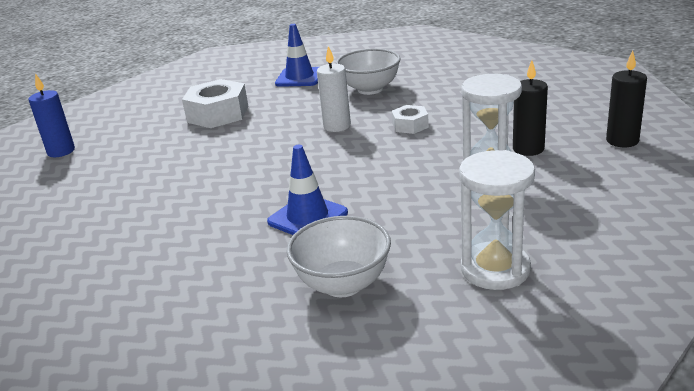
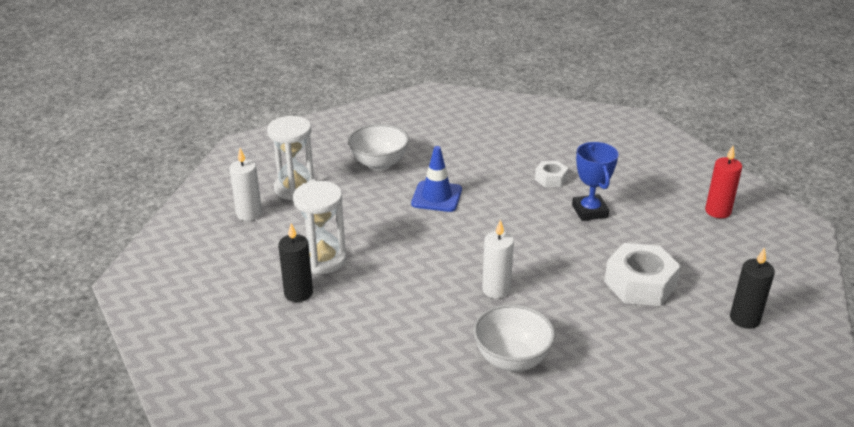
camera: 150 degrees right, 5 degrees up
(61, 151) = (717, 211): blue candle -> red candle
(168, 171) = (589, 211): none -> blue trophy
(299, 77) = (624, 369): blue traffic cone -> none
(410, 125) = (423, 304): white nut -> white nut (551, 179)
(575, 243) = (249, 214): none -> white candle
(622, 141) = (214, 320): black candle -> black candle (744, 319)

